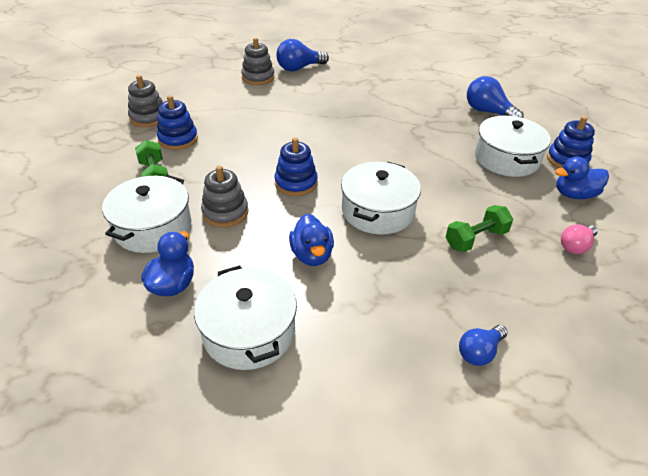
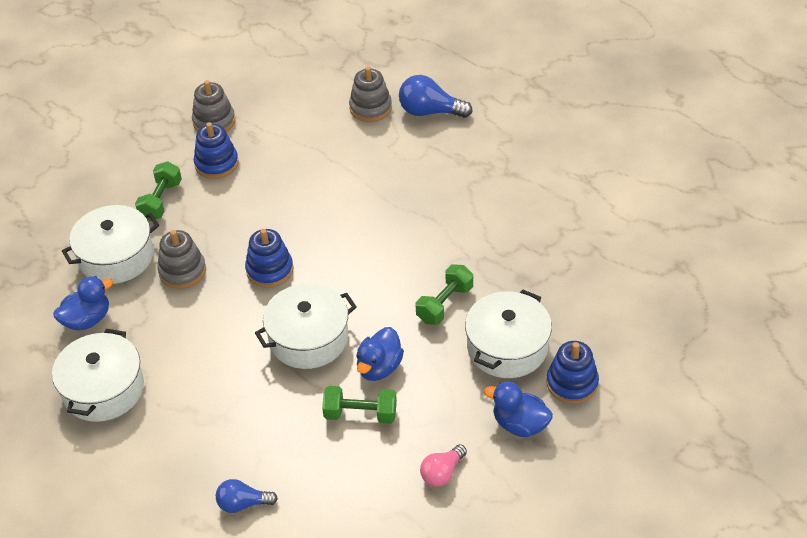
camera: 40 degrees right, 5 degrees up
(312, 255) = (209, 351): blue duck -> blue duck (379, 367)
(439, 153) = (444, 304): none -> green dumbbell
(488, 112) = (570, 277): blue light bulb -> none
(576, 246) = (442, 473): pink light bulb -> pink light bulb turned 45 degrees counterclockwise

